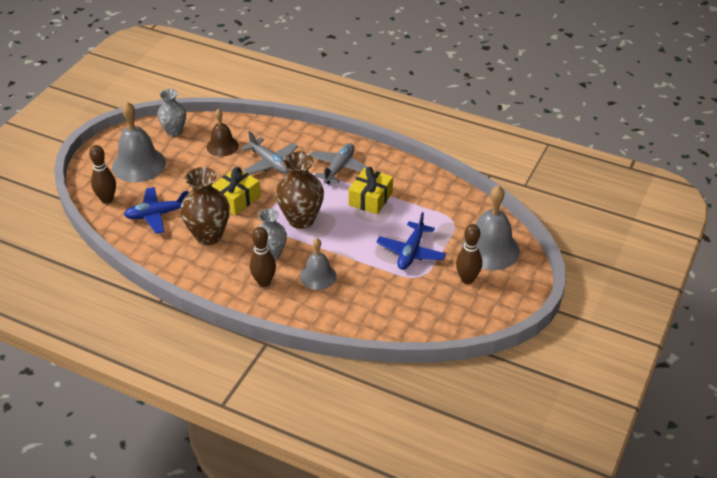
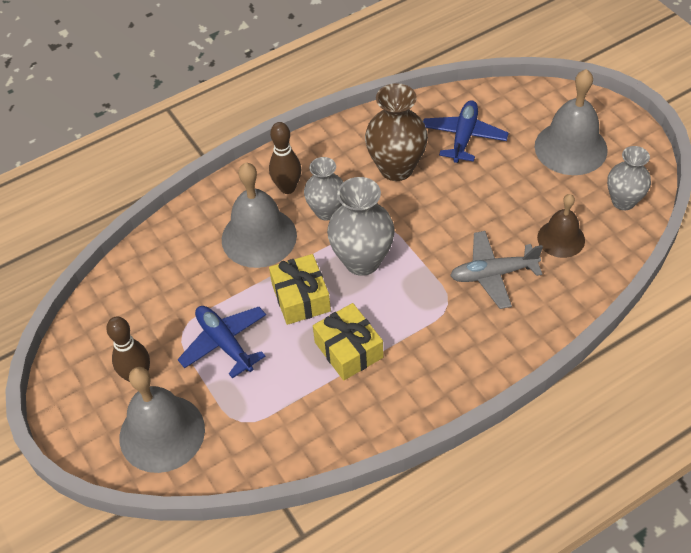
camera: 125 degrees right, 10 degrees up
(107, 199) = (520, 104): brown bowling pin -> none
(236, 199) = (443, 215): yellow gift -> yellow gift (301, 298)
(301, 219) = (362, 261): brown vase -> grey vase
(318, 276) = (259, 237): grey bell -> grey bell, size x1.63
(339, 168) = (433, 344): grey plane -> none

